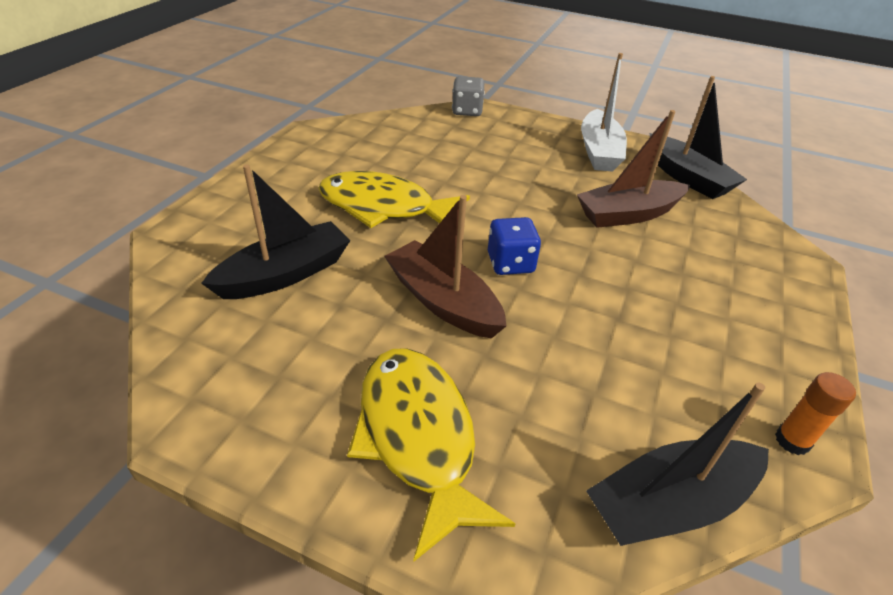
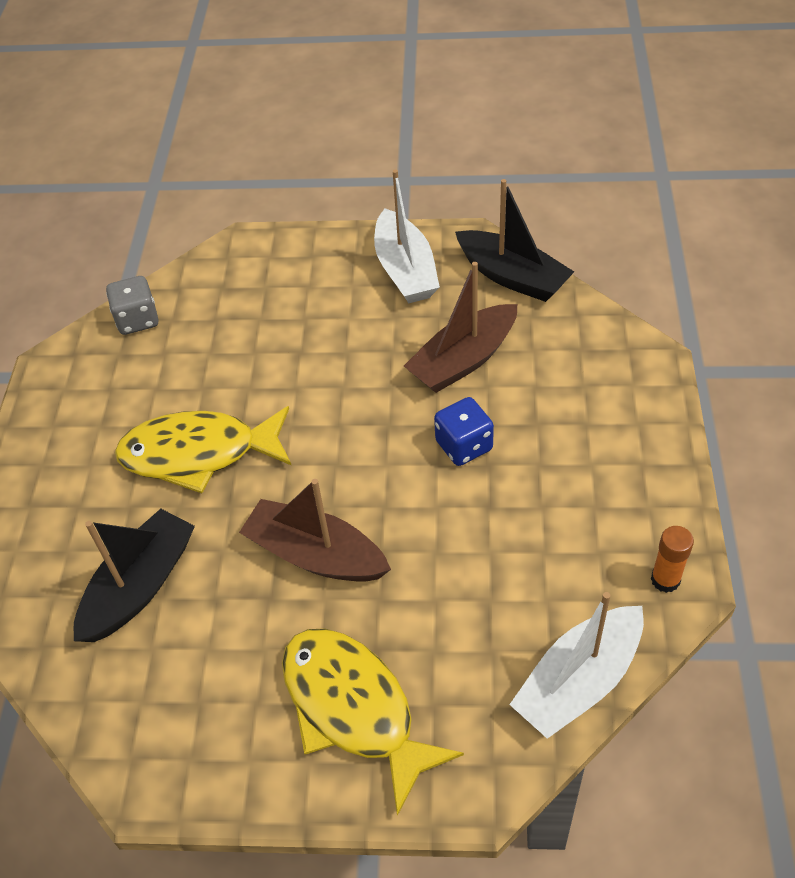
camera: 15 degrees left, 10 degrees up
(467, 111) = (226, 255): grey dice -> grey dice (137, 320)
(510, 263) = (364, 478): blue dice -> blue dice (464, 445)
(670, 503) = (579, 681): black boat -> white boat

